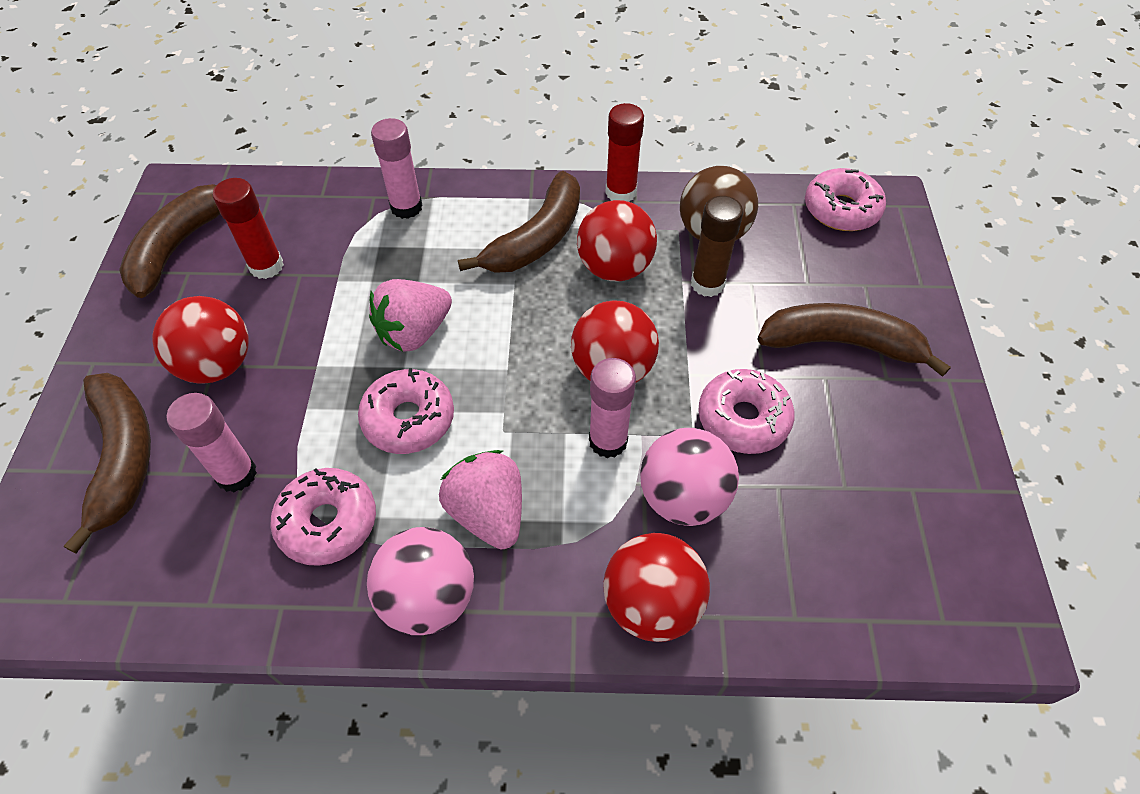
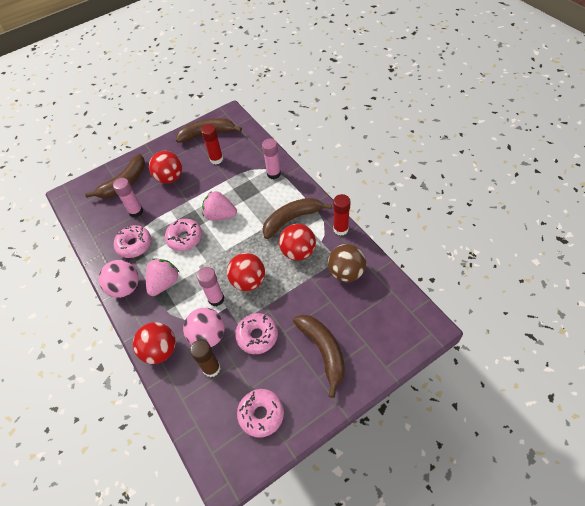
camera: 60 degrees right, 0 degrees up
(536, 238) = (292, 219): brown banana -> brown banana turned 150 degrees clockwise
(707, 284) = (316, 286): brown glue stick -> brown glue stick (211, 368)
(841, 209) = (405, 311): pink donut -> pink donut (261, 414)

